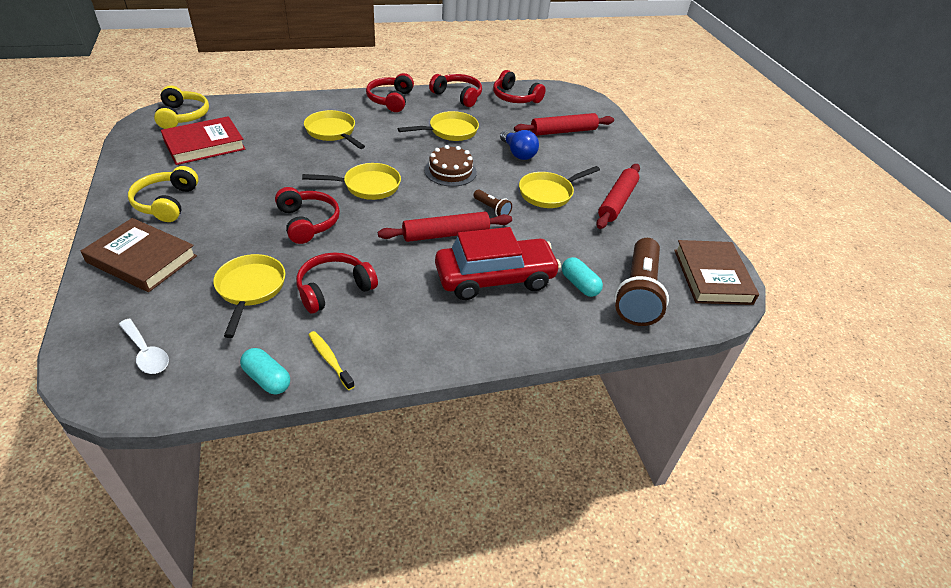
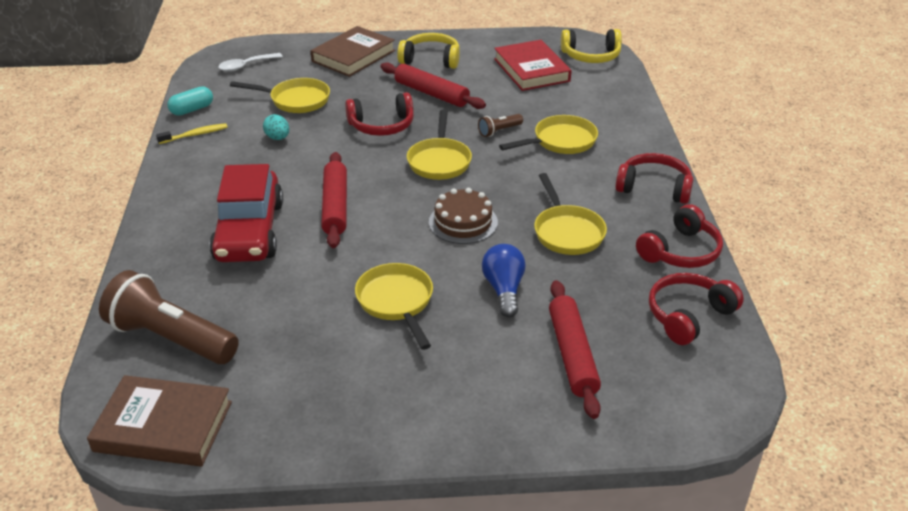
camera: 105 degrees right, 5 degrees down
(334, 289) = (278, 138): red headphones -> turquoise egg
(492, 209) = (373, 246): brown flashlight -> brown flashlight (499, 131)
(518, 153) = (504, 289): blue light bulb -> blue light bulb turned 105 degrees clockwise
(579, 284) = (210, 292): turquoise capsule -> none
(617, 202) = (360, 371): red rolling pin -> red rolling pin (431, 94)

